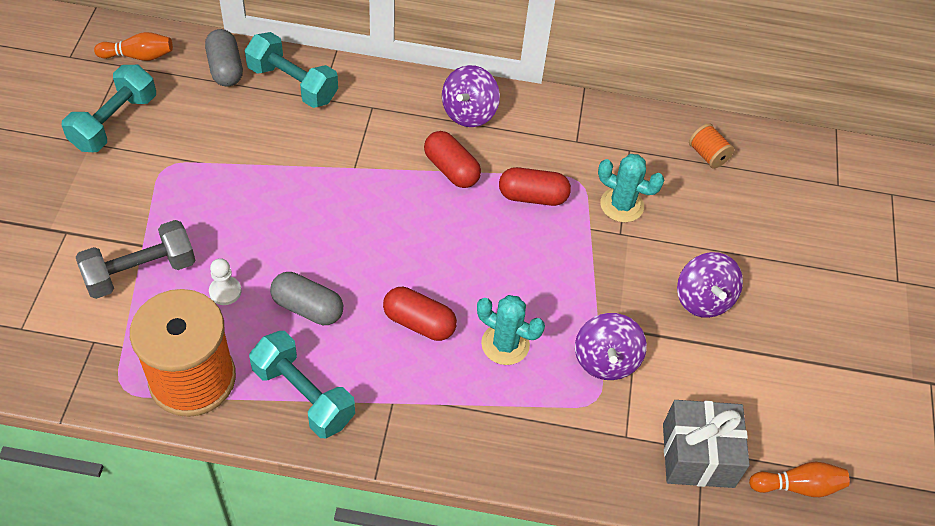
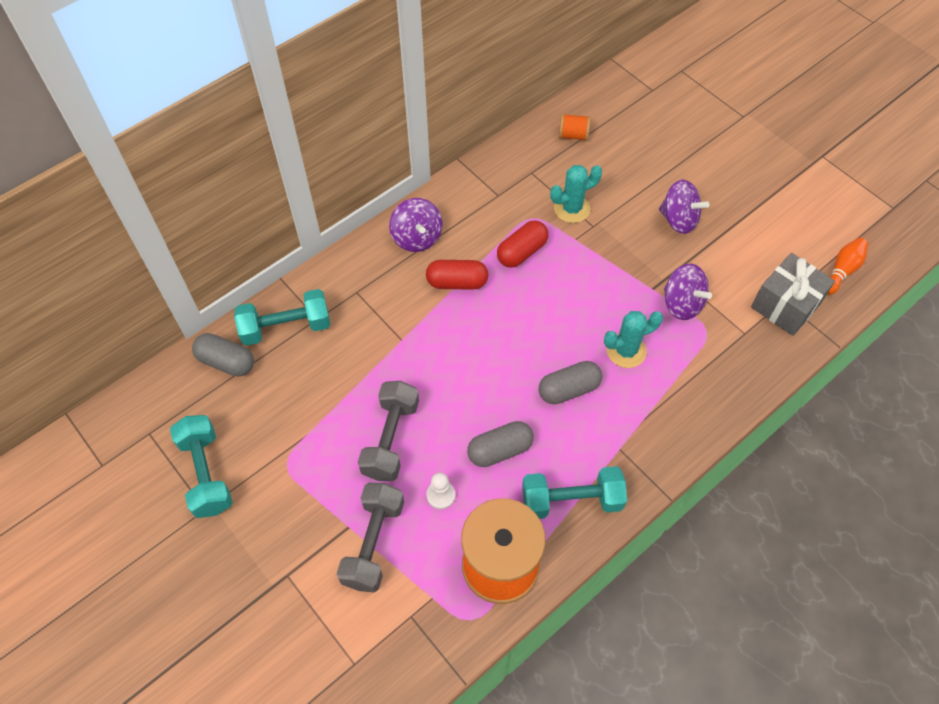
camera: 45 degrees left, 5 degrees up
(138, 56) = (153, 414): orange bowling pin -> none
(249, 222) = (391, 439): none -> grey dumbbell
(419, 323) = (569, 389): red capsule -> grey capsule

